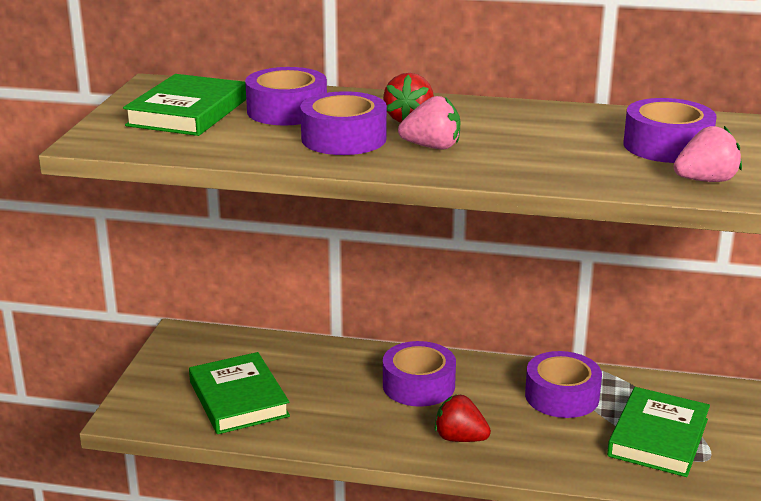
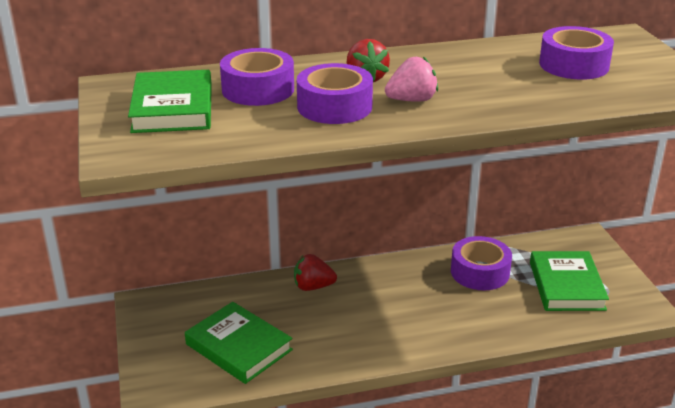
camera: 25 degrees left, 5 degrees up
(418, 385) = (372, 293): purple tape -> none
(460, 438) = (435, 328): red strawberry -> red strawberry (313, 287)
(705, 180) = (630, 89): pink strawberry -> none

